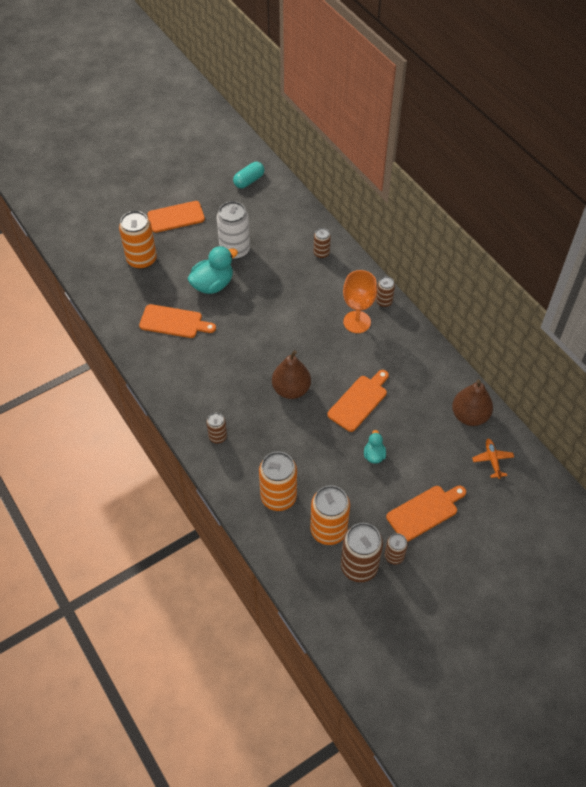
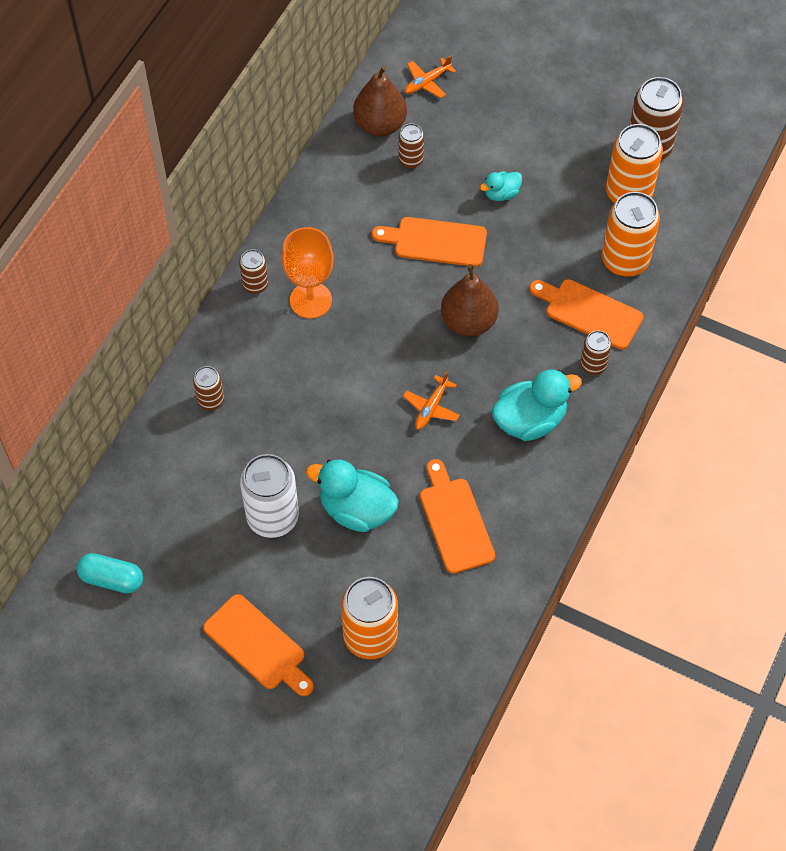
camera: 120 degrees left, 5 degrees up
(206, 386) = (530, 420): none -> turquoise duck
(248, 344) = (431, 407): none -> orange plane
(394, 556) = (613, 123): brown can -> brown can (411, 160)
(424, 512) = (539, 117): orange cutting board -> orange cutting board (589, 312)

